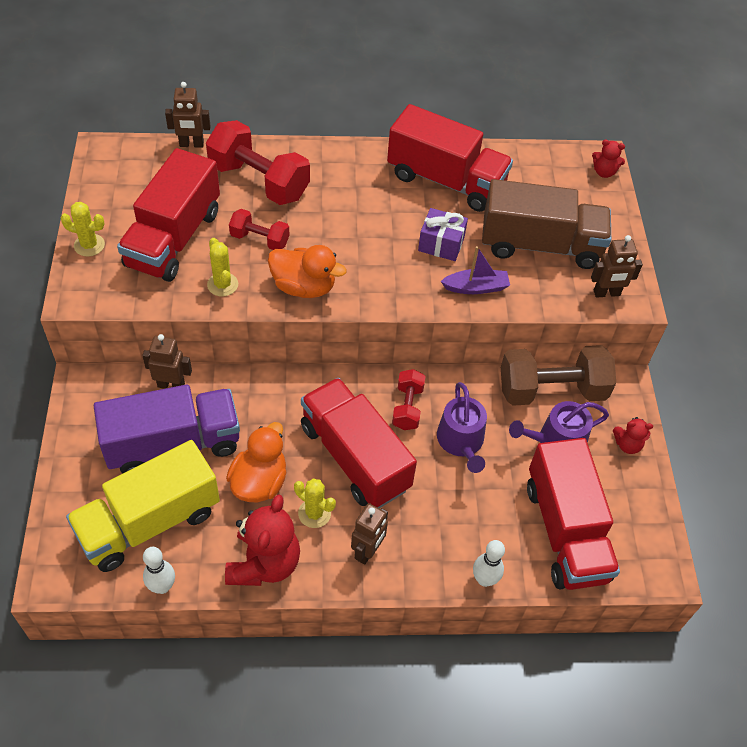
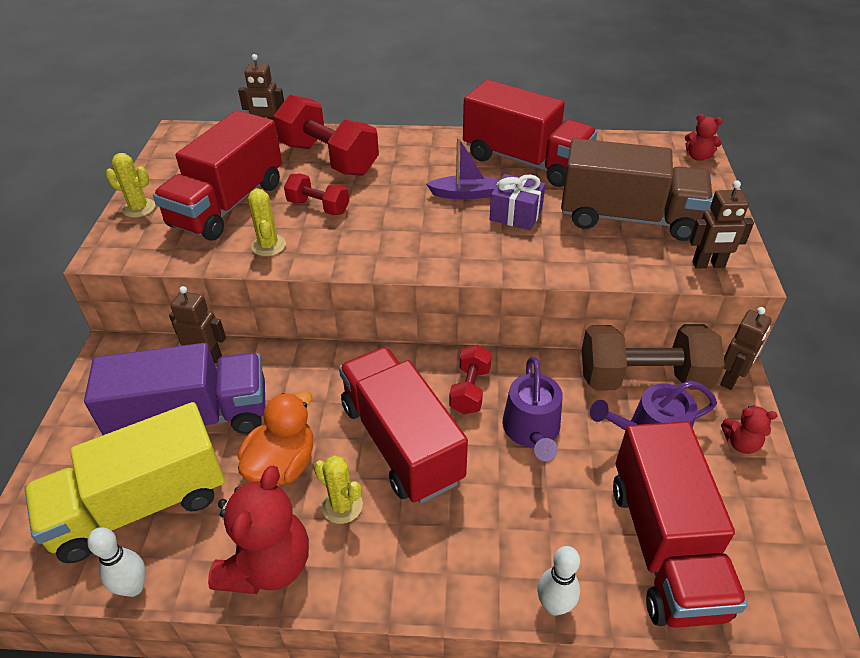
camera: 10 degrees right, 10 degrees down
(304, 287) = (357, 250): orange duck -> none
(367, 551) = (402, 557): brown robot -> brown robot (731, 378)
(476, 287) = (553, 255): purple boat -> purple boat (464, 194)

